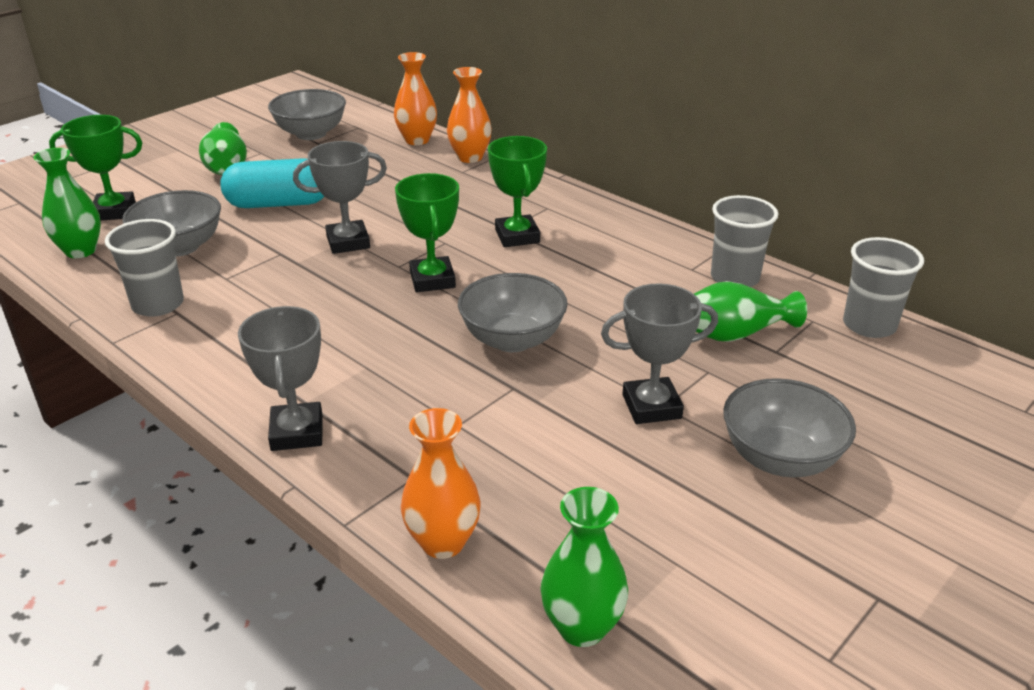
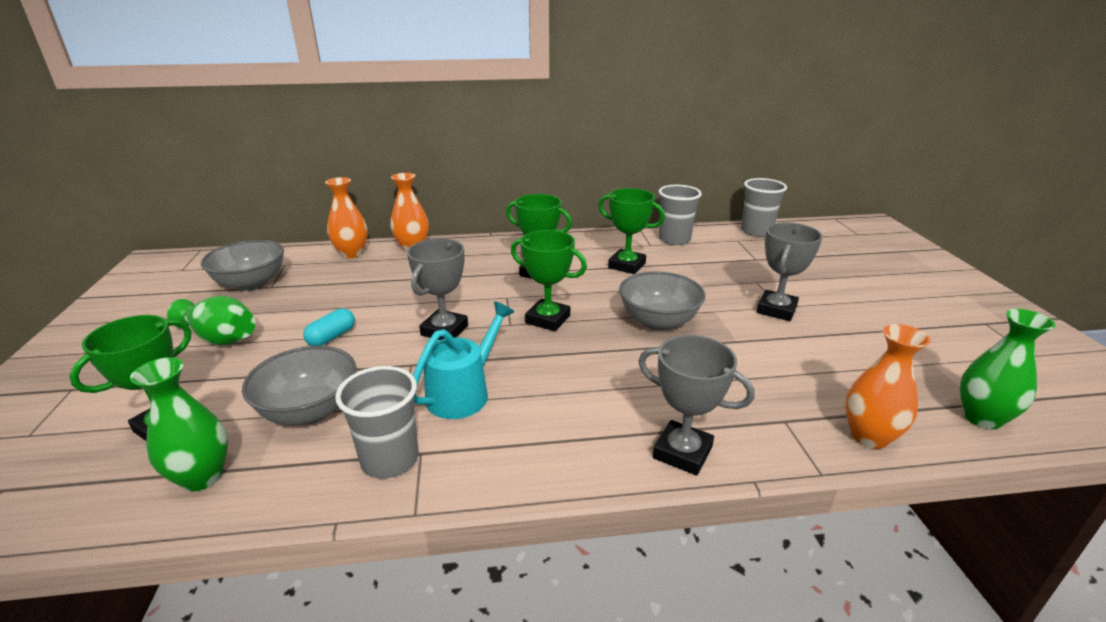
camera: 50 degrees left, 5 degrees down
(268, 294) = (463, 392): none -> turquoise watering can
(278, 204) = (332, 337): turquoise capsule -> turquoise capsule, size x0.53
(612, 275) = (626, 265): none -> green trophy
(735, 334) = (728, 261): green vase -> none
(780, 458) = (854, 298): grey bowl -> none

